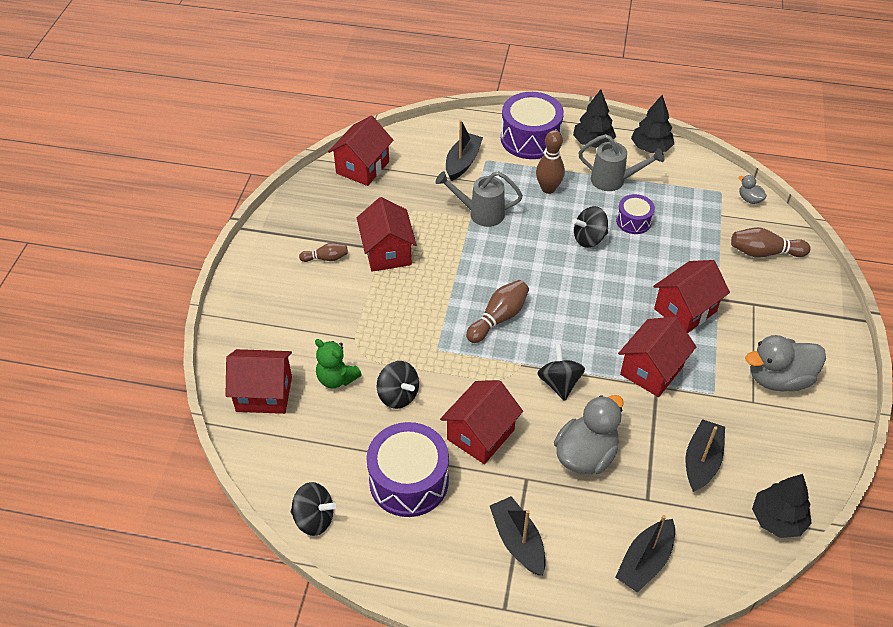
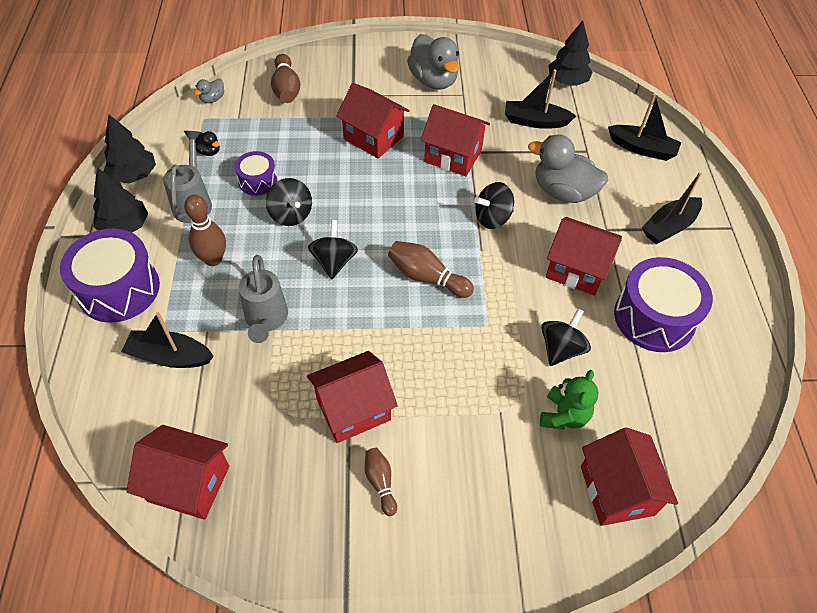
camera: 105 degrees left, 5 degrees up
(314, 518) = (736, 389): black spinning top -> black spinning top (334, 262)
(676, 192) = (208, 151): none -> black duck

